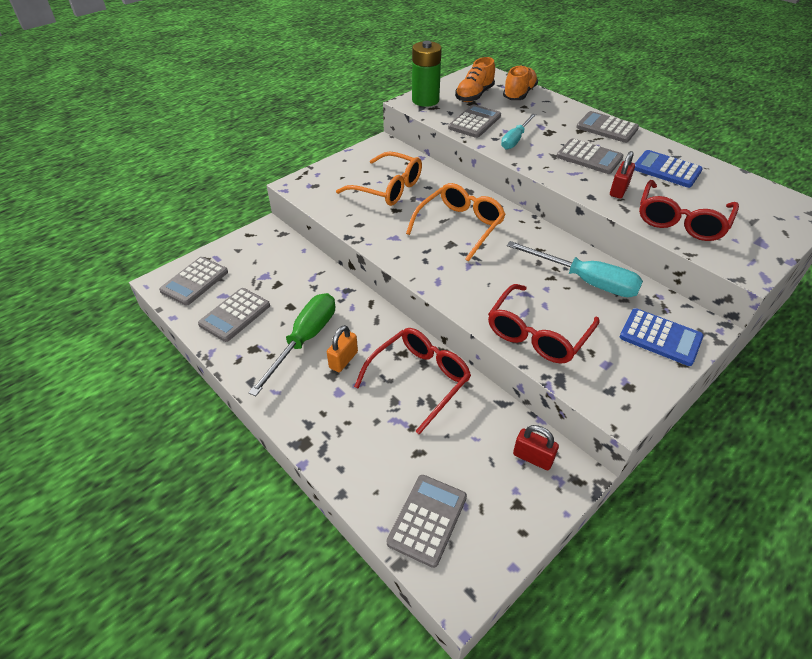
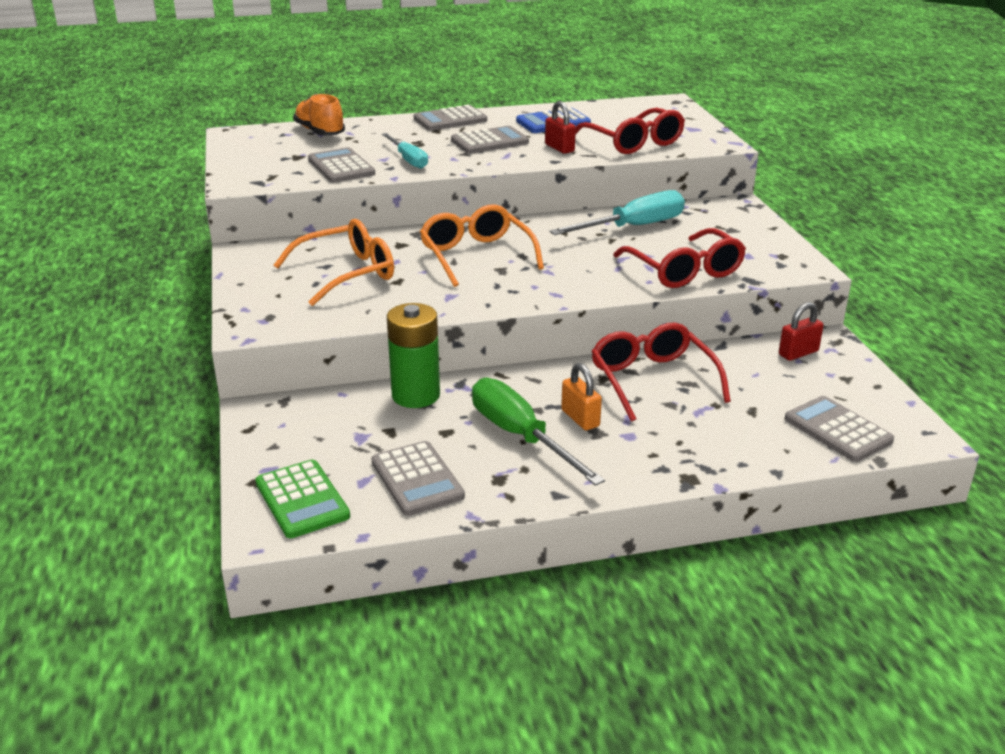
camera: 60 degrees left, 15 degrees down
(194, 281) = (302, 500): grey calculator -> green calculator
(425, 100) = (247, 176): green battery -> green battery (416, 395)
(474, 95) = (282, 151): orange shoe -> none
(660, 337) = (735, 224): blue calculator -> none

